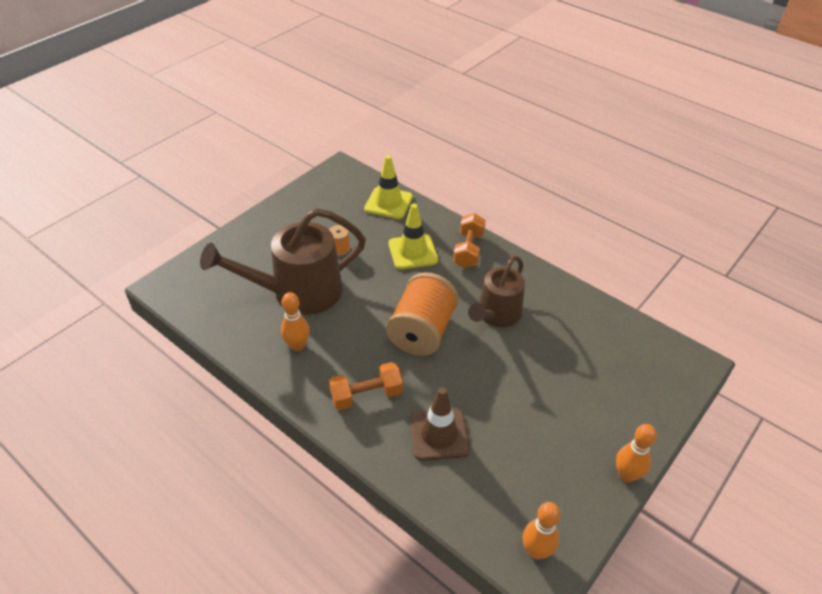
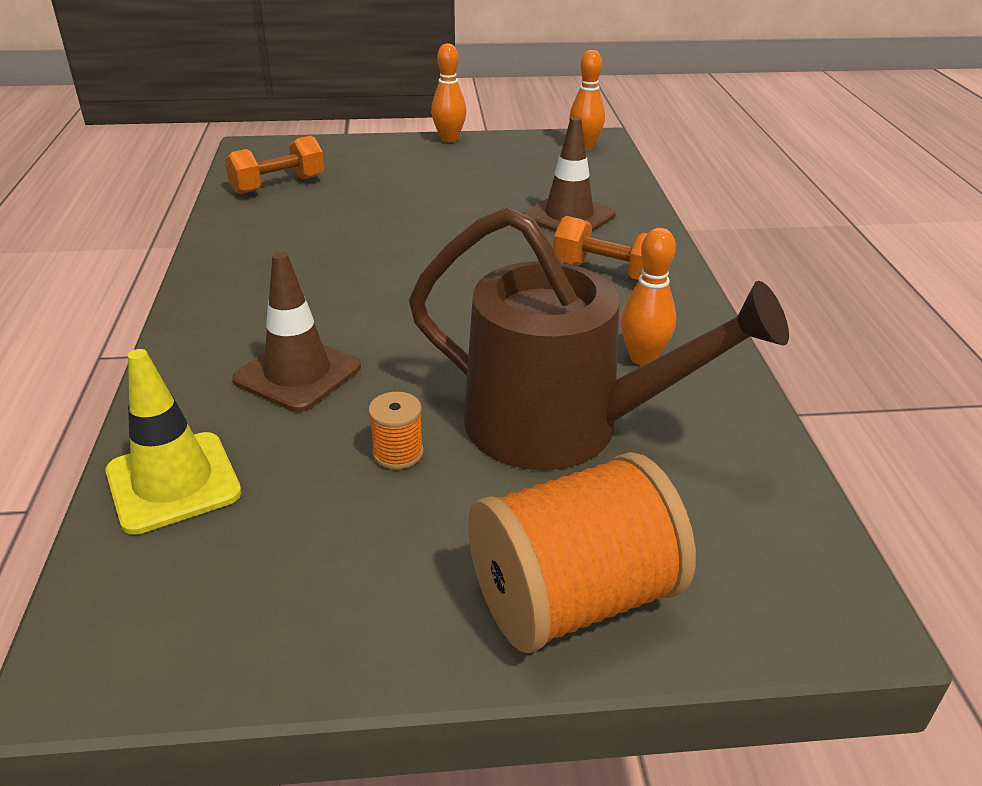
camera: 135 degrees left, 10 degrees down
(413, 252) = (297, 374): yellow traffic cone -> brown traffic cone
(422, 331) = (453, 286): orange spool -> orange spool (572, 598)
(468, 250) = (224, 328): orange dumbbell -> orange dumbbell (278, 185)
(496, 315) = (340, 255): brown watering can -> none

